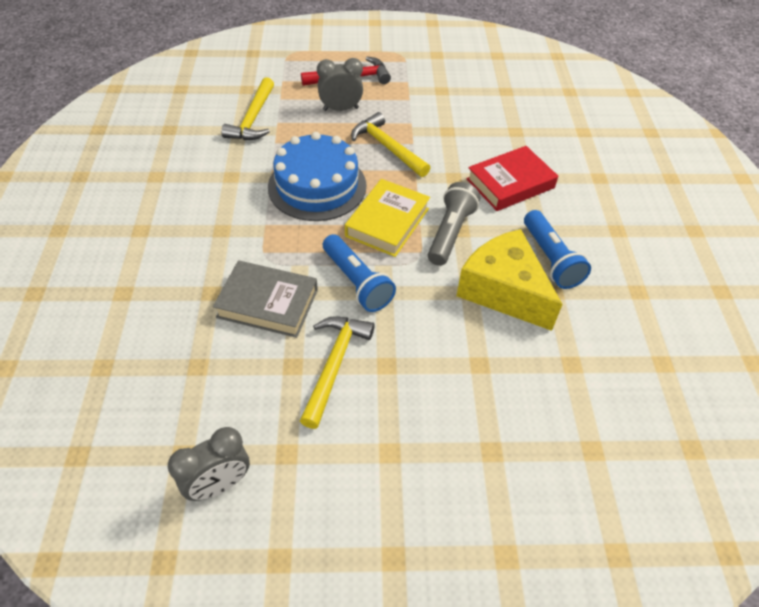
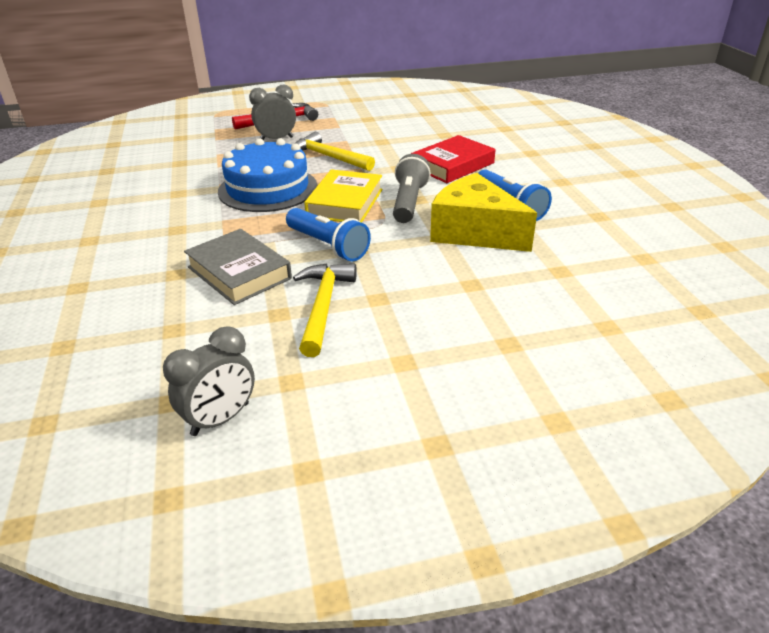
camera: 10 degrees left, 15 degrees down
(253, 119) = (191, 154): yellow hammer -> none
(268, 303) = (239, 273): grey book -> grey book turned 45 degrees clockwise

